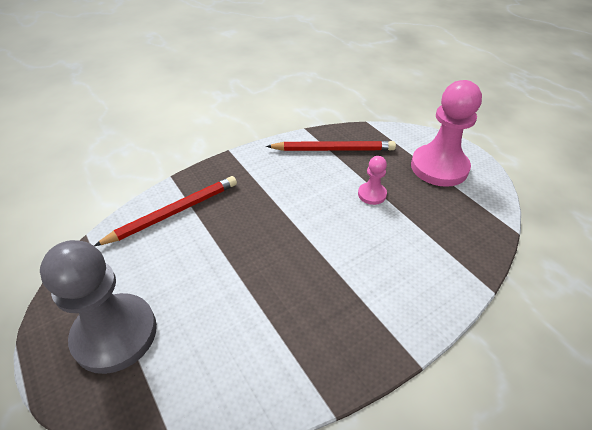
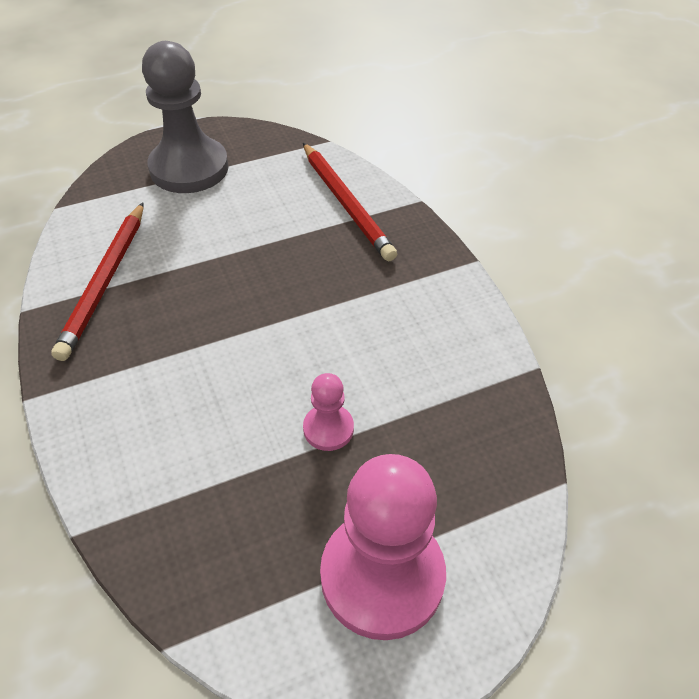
camera: 100 degrees right, 5 degrees up
(333, 149) = (463, 399): red pencil -> red pencil (105, 281)

